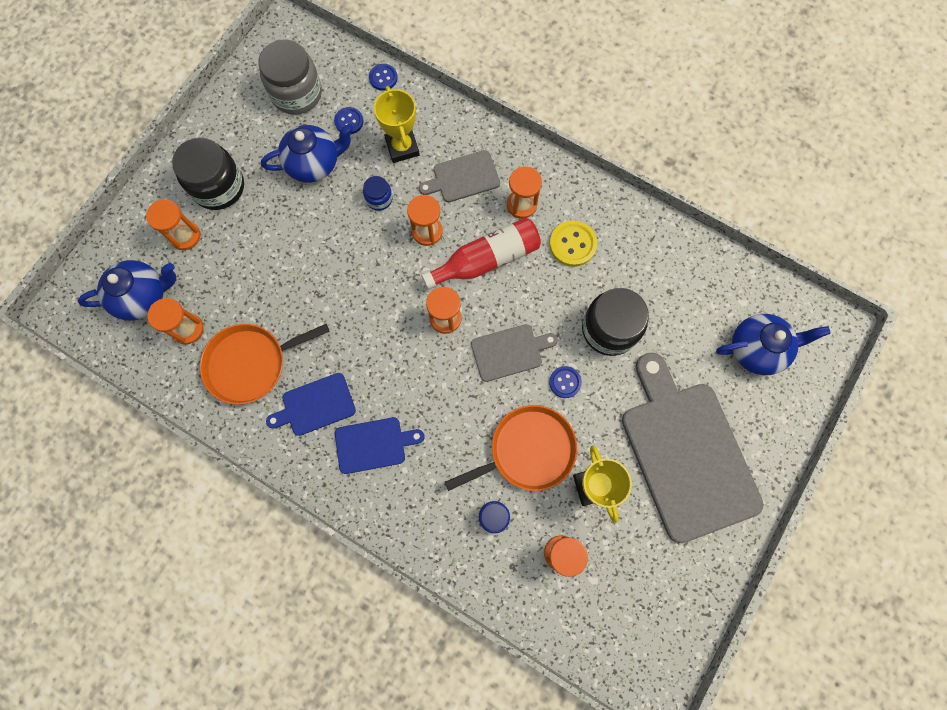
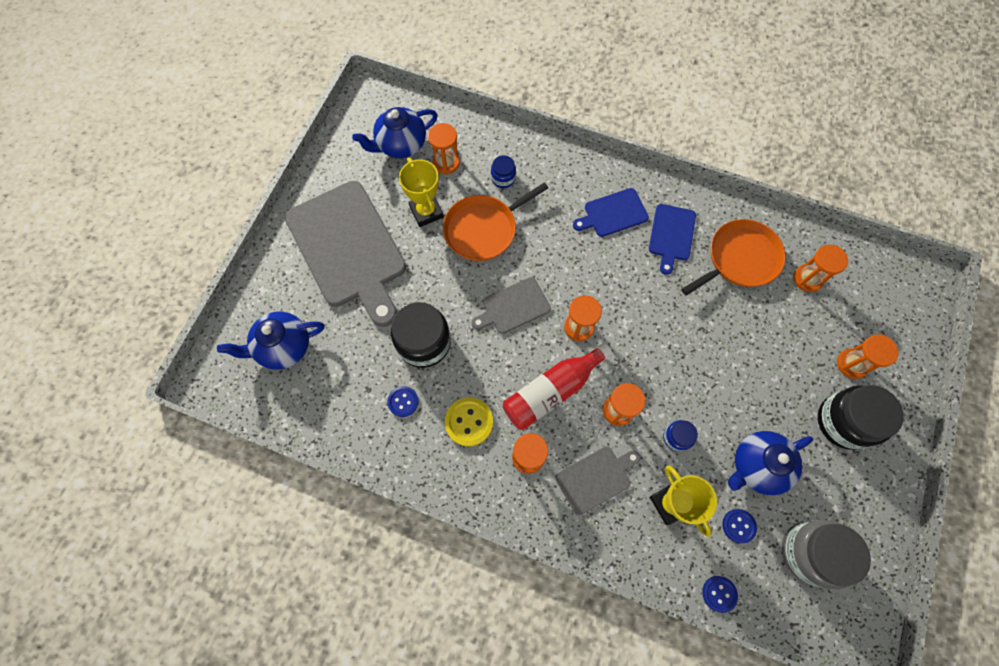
camera: 170 degrees right, 5 degrees down
(143, 296) = (861, 300): blue teapot -> blue teapot (401, 145)
(315, 405) = (671, 235): blue cutting board -> blue cutting board turned 135 degrees clockwise
(565, 382) = (459, 289): blue button -> blue button (403, 401)

